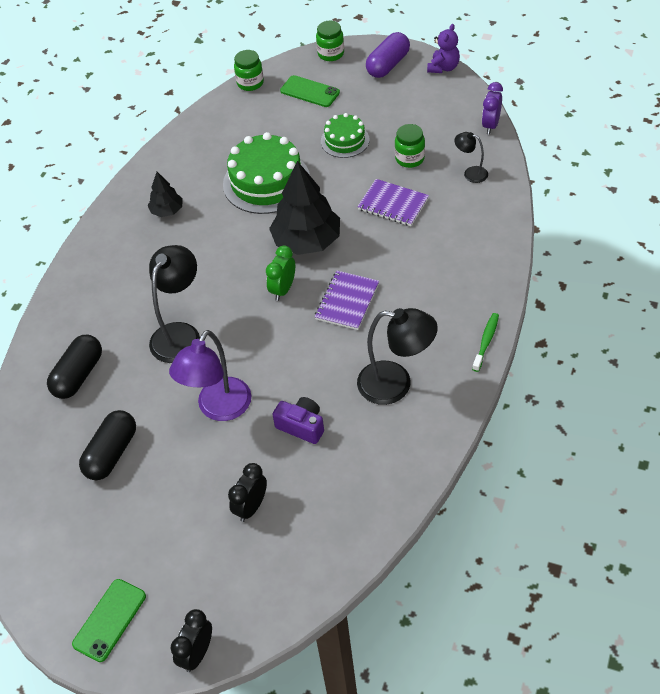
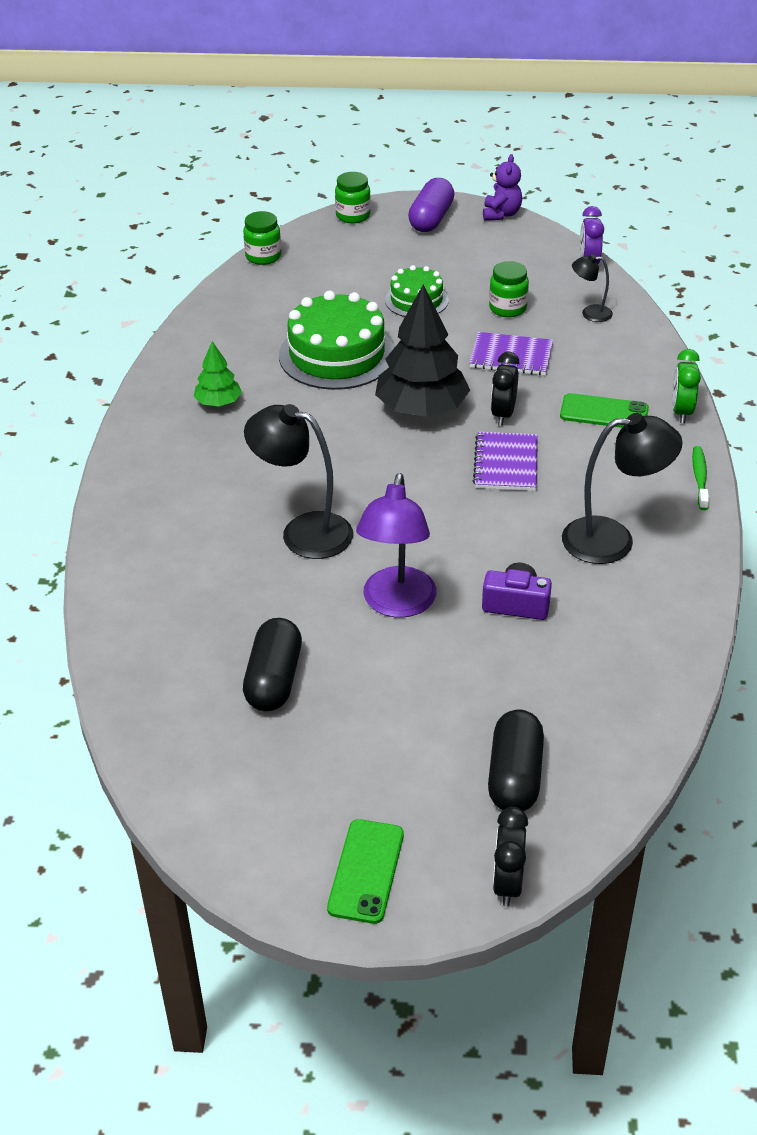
camera: 20 degrees left, 10 degrees down
(78, 375) = (183, 600): black capsule -> black capsule (515, 776)
(167, 211) = (218, 402): black tree -> green tree
(180, 334) = (303, 532): black lamp -> black lamp turned 75 degrees counterclockwise
(251, 507) = (495, 704): black clock -> black clock (503, 414)
(283, 289) = (416, 463): green clock -> green clock (681, 412)
(310, 92) = (345, 256): green phone -> green phone (604, 412)

